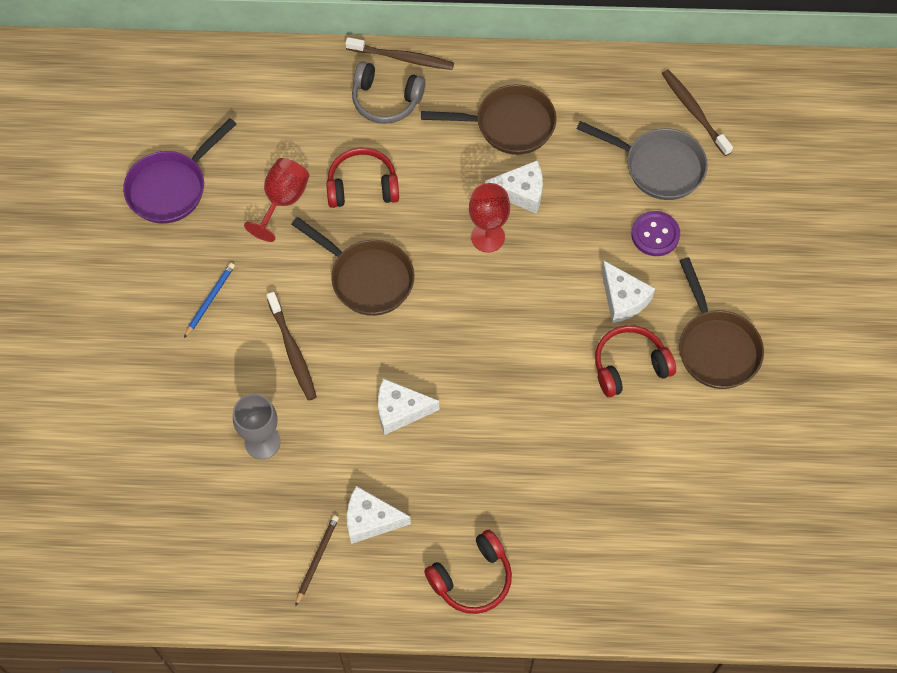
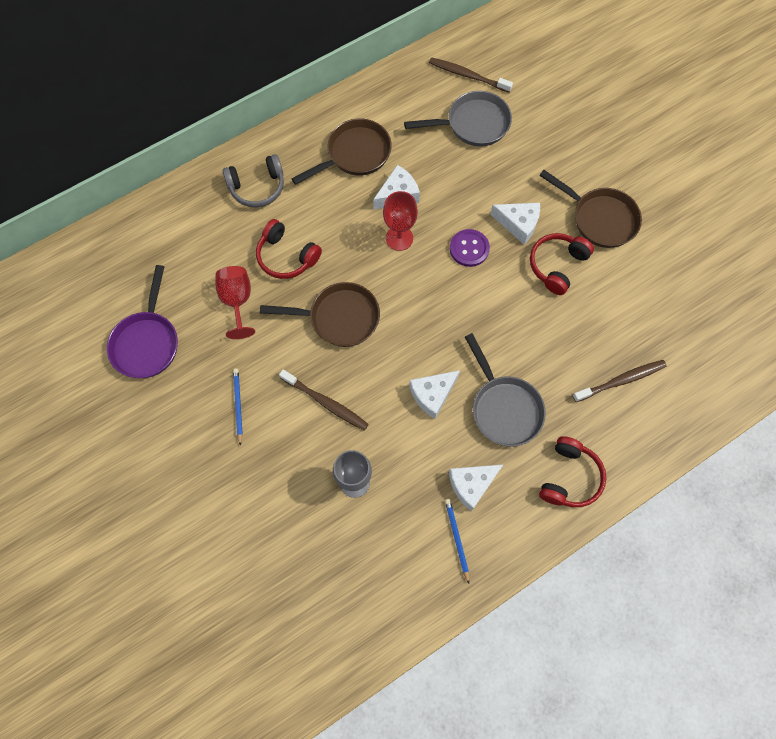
camera: 35 degrees left, 5 degrees up
(317, 559) = (456, 539): brown pencil -> blue pencil
(362, 186) = (286, 256): red headphones -> red headphones turned 105 degrees counterclockwise
(403, 58) = (247, 152): brown toothbrush -> brown toothbrush (621, 380)
(460, 469) = (504, 408): none -> grey pan
(655, 234) = (505, 169): purple button -> purple button (469, 249)

